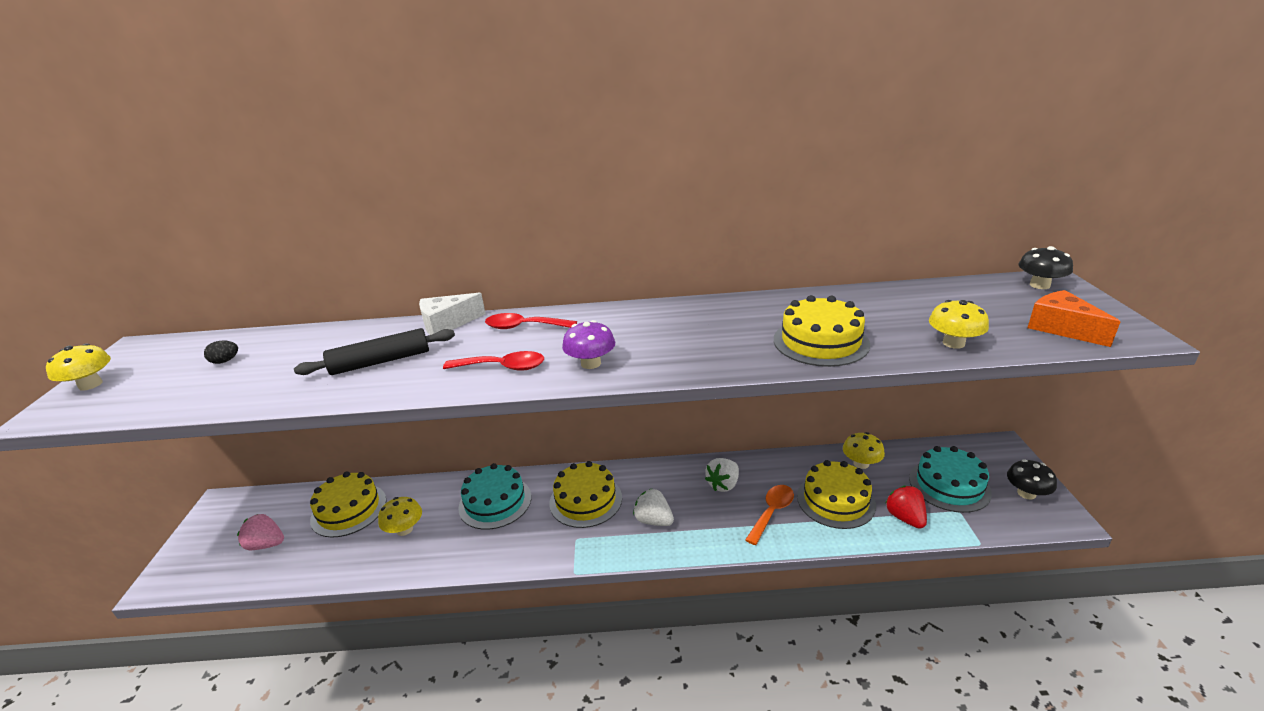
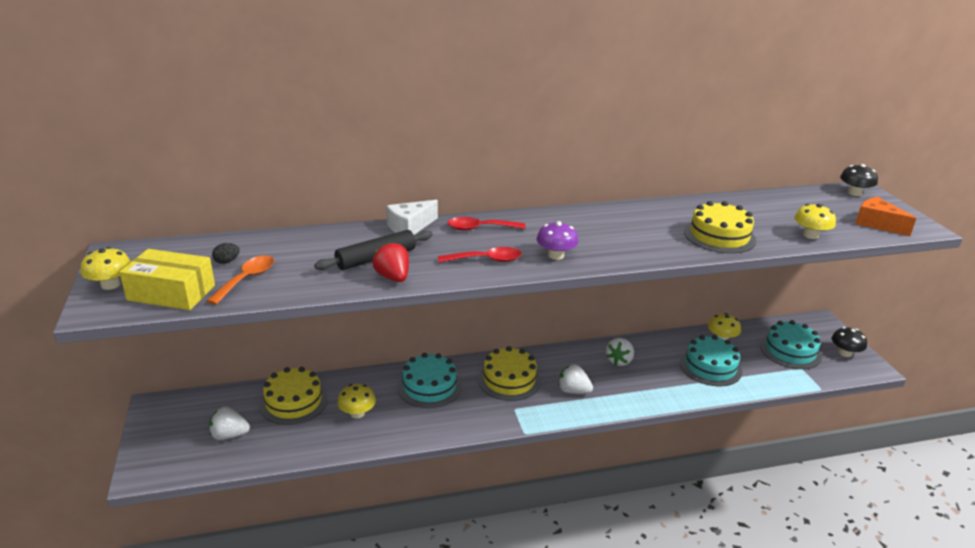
camera: 15 degrees left, 0 degrees up
(137, 397) = (171, 293): none -> yellow box
(266, 544) = (229, 435): pink strawberry -> white strawberry
(772, 512) = (664, 378): orange spoon -> orange spoon (247, 279)
(835, 500) = (710, 366): yellow cake -> turquoise cake
(905, 518) = (764, 375): red strawberry -> red strawberry (393, 277)

